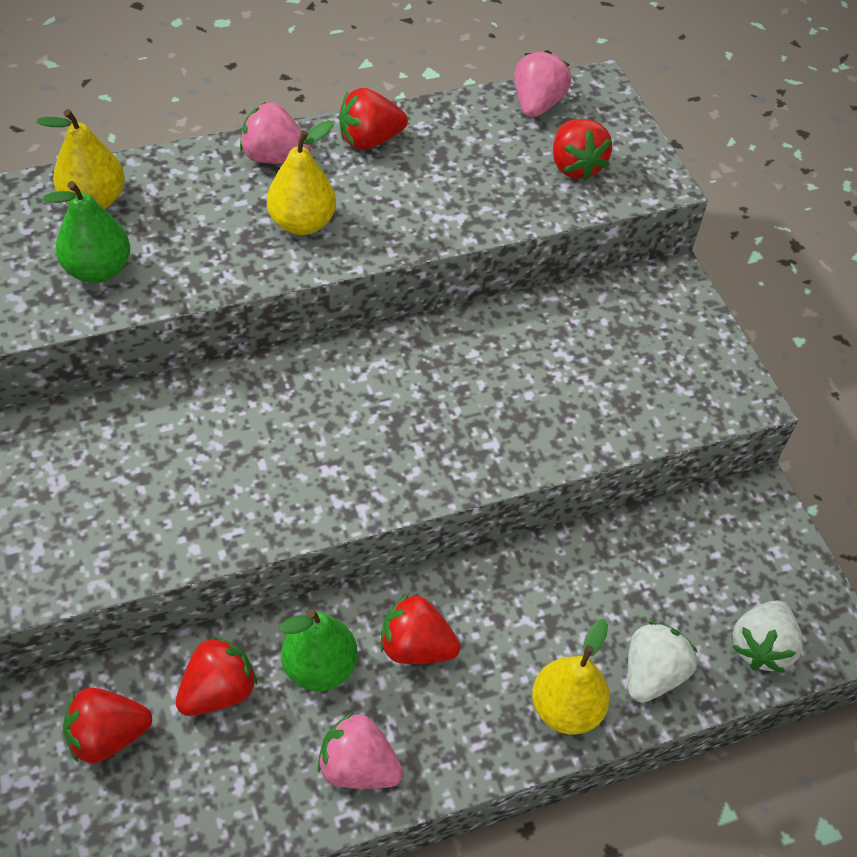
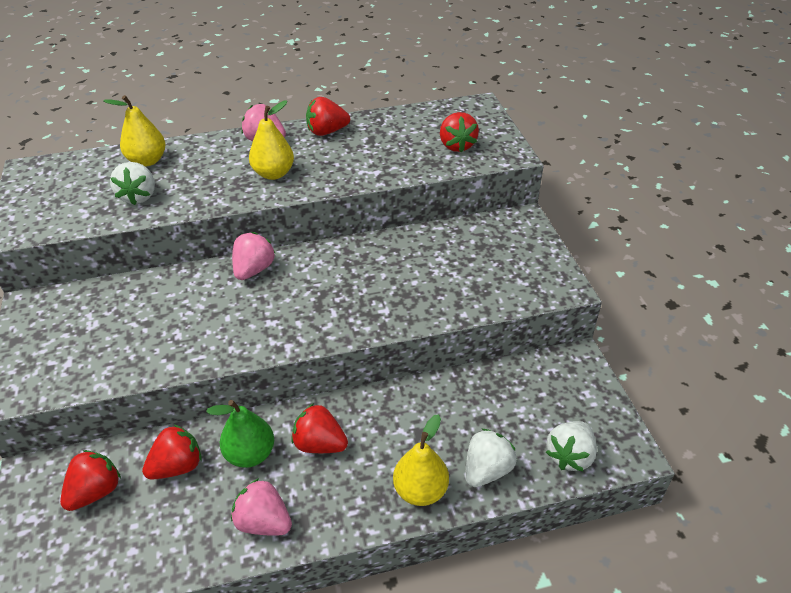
camera: 10 degrees right, 10 degrees down
(98, 269) = (139, 196): green pear -> white strawberry
(108, 736) = (96, 491): red strawberry -> red strawberry turned 135 degrees clockwise
(537, 104) = (437, 114): pink strawberry -> pink strawberry (254, 270)

